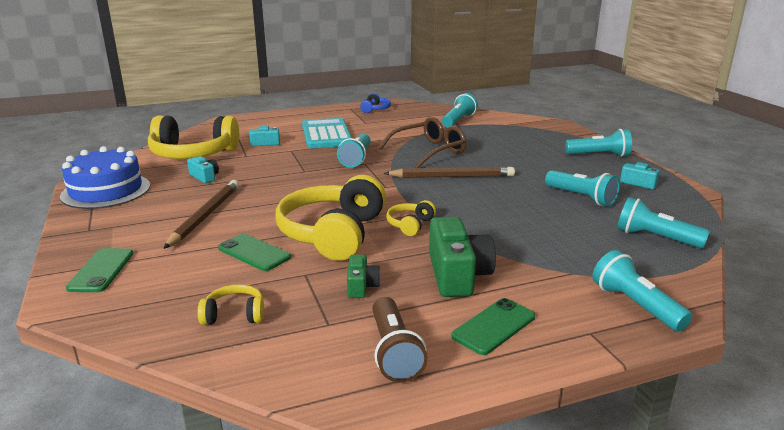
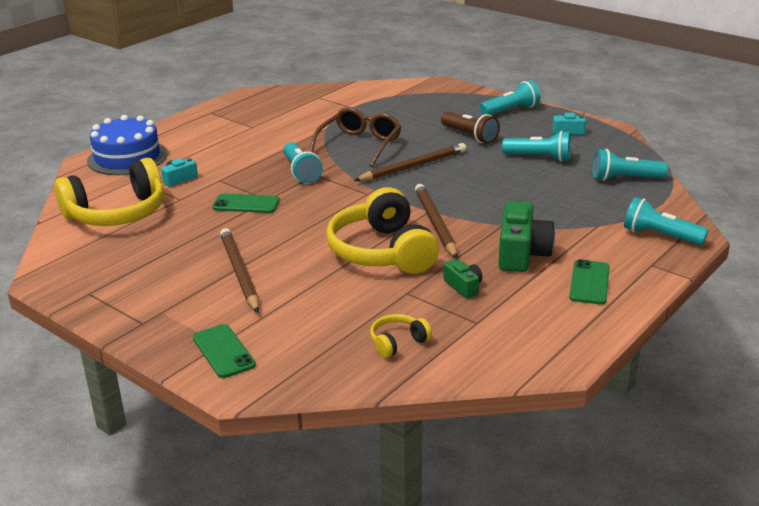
camera: 30 degrees left, 5 degrees up
(106, 191) = (88, 281): blue cake -> blue cake (127, 157)
(204, 177) = (173, 235): turquoise camera -> none
(254, 253) = (338, 290): green phone -> green phone (246, 204)
(326, 134) = (230, 152): turquoise calculator -> none
(375, 109) = (240, 107): blue headphones -> none
(394, 352) = (546, 324): brown flashlight -> brown flashlight (470, 136)
(410, 225) = (435, 223): yellow headphones -> brown pencil
(457, 274) = (521, 253): green camera -> green camera turned 45 degrees clockwise
(458, 121) = (344, 102): turquoise flashlight -> none

